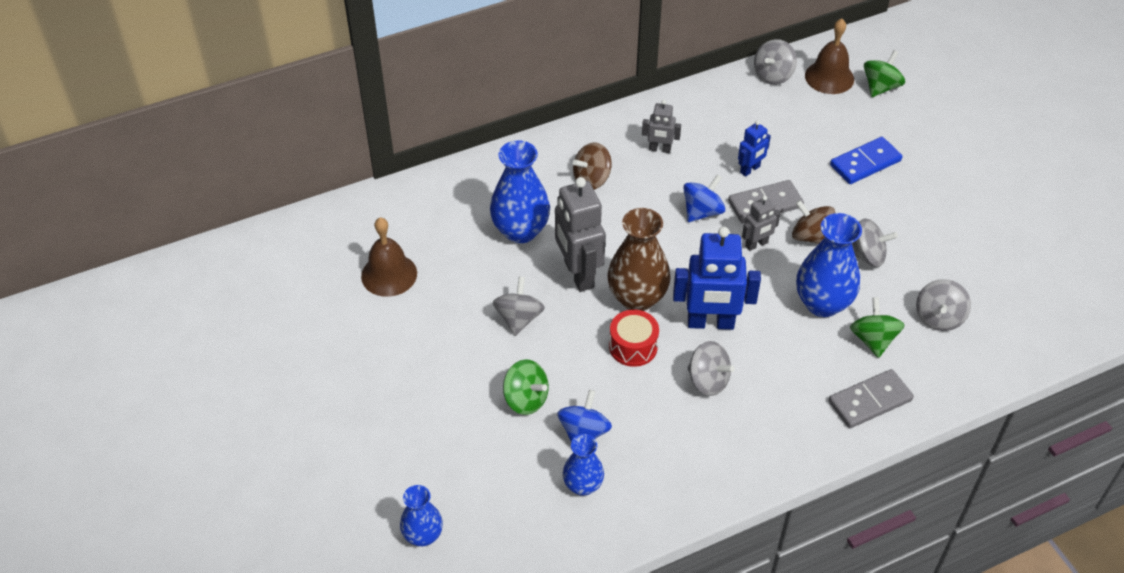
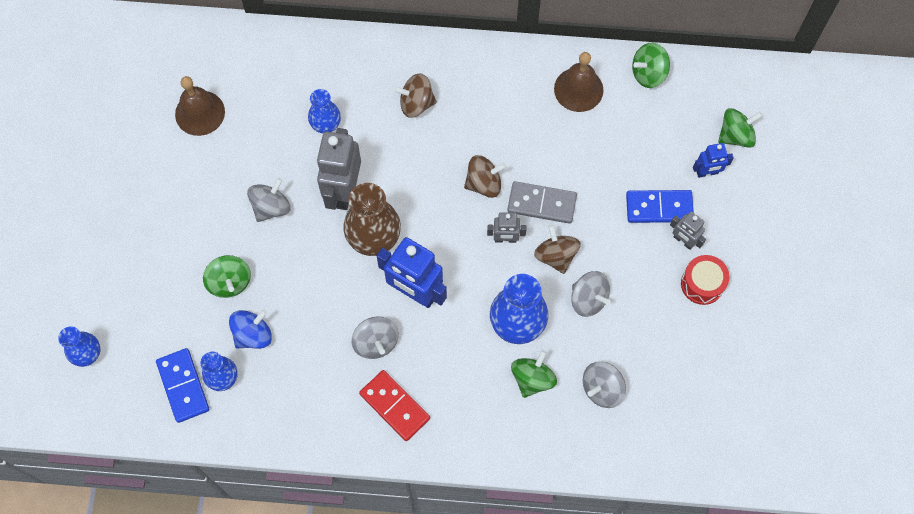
camera: 30 degrees right, 20 degrees up
(520, 231) = (326, 124): blue vase -> blue vase, size x0.59
(547, 513) = (183, 386): none -> blue domino
(633, 347) = (340, 280): red drum -> red drum (702, 284)
(659, 149) = (493, 102): grey robot -> grey robot (683, 241)
(702, 212) = (484, 183): blue spinning top -> brown spinning top
(750, 170) = (554, 162): blue robot -> blue robot (707, 172)
(769, 424) = (395, 406): none -> red domino
(773, 75) = (648, 73): grey spinning top -> green spinning top
(829, 77) = (697, 101): brown bell -> brown bell (578, 89)
(870, 401) = (488, 430): grey domino -> none

